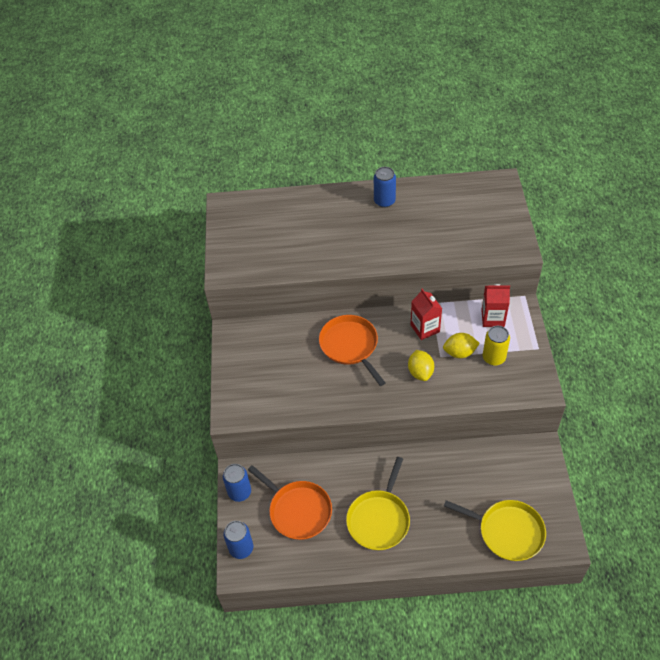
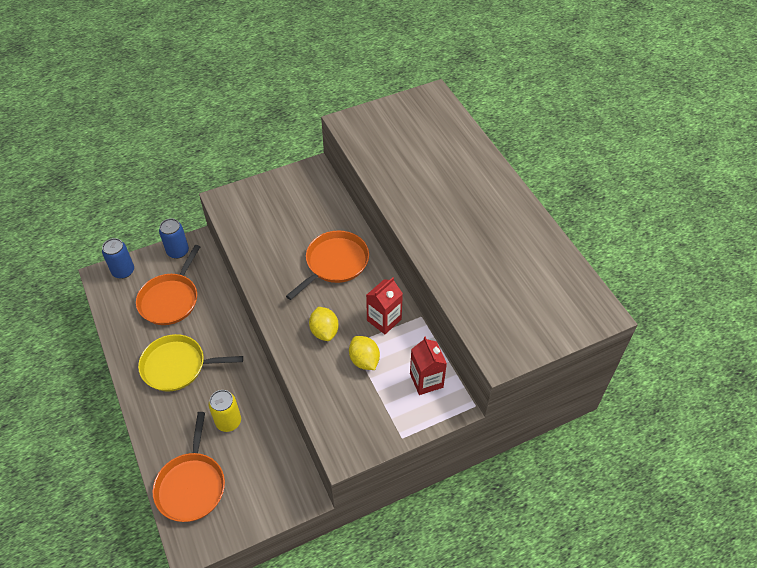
camera: 65 degrees right, 0 degrees up
(384, 201) = (506, 213): blue can -> none
(420, 372) = (324, 331): yellow lemon -> yellow lemon turned 75 degrees counterclockwise
(493, 357) = (370, 395): yellow can -> yellow can (228, 421)
(507, 531) = (191, 485): yellow pan -> orange pan

